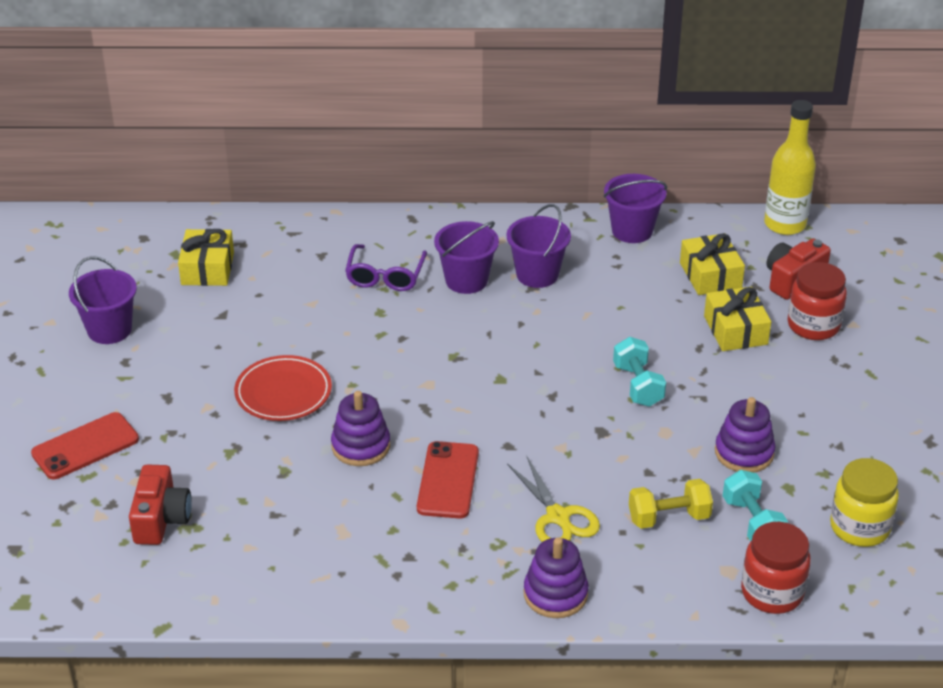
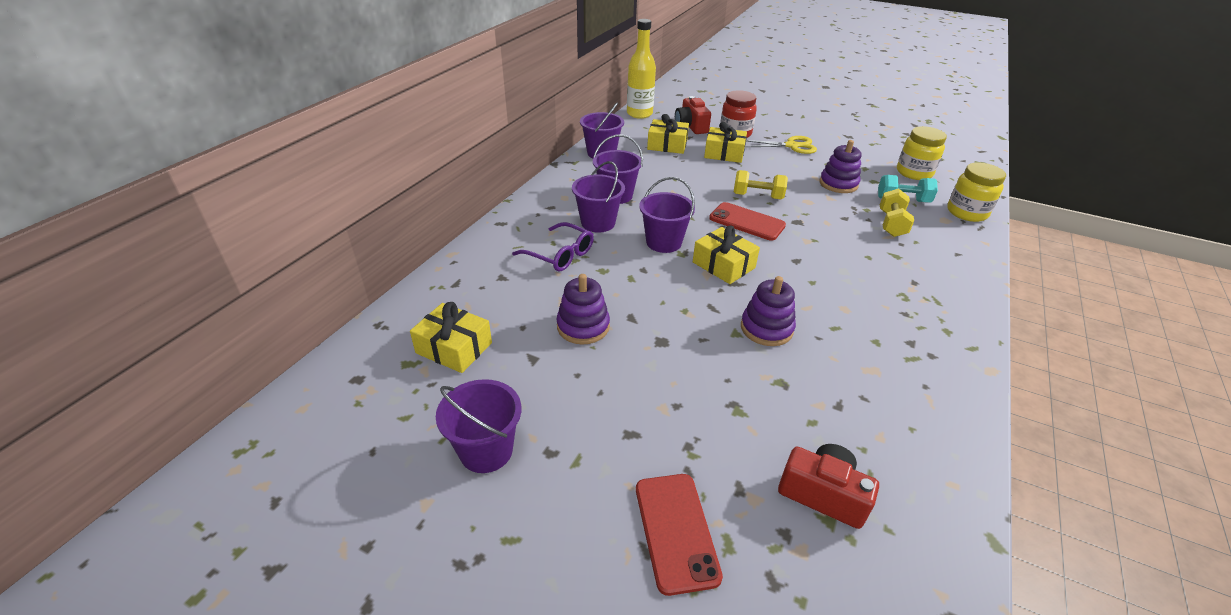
camera: 65 degrees left, 0 degrees up
(283, 393) = (672, 352): red plate -> none
(448, 480) = (825, 297): red phone -> red phone (747, 222)
(454, 392) = (723, 265): none -> yellow gift
(465, 337) = (663, 242): none -> purple bucket
(555, 594) = (962, 287): purple stacking toy -> purple stacking toy (583, 326)
(558, 517) = (880, 263): yellow scissors -> yellow scissors (791, 146)
(638, 385) = (757, 196): turquoise dumbbell -> yellow dumbbell
(772, 593) = (967, 213): red jar -> yellow jar

